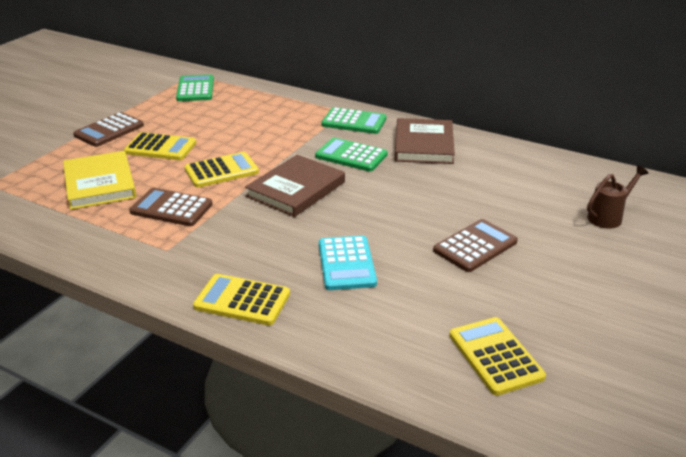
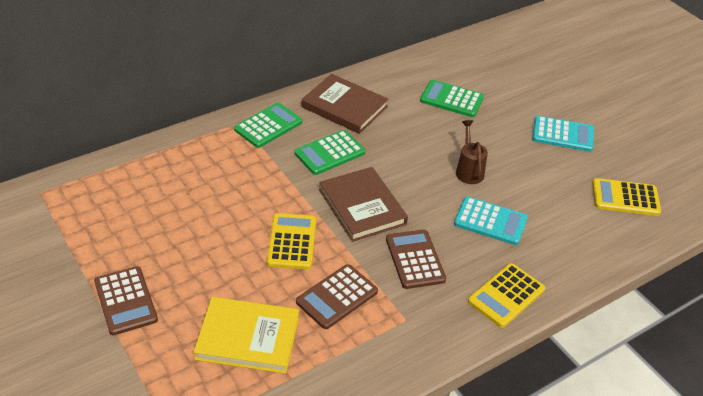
camera: 65 degrees left, 10 degrees up
(160, 147) = (205, 270): yellow calculator -> none
(195, 89) = (84, 202): green calculator -> green calculator (451, 99)
(475, 246) = (506, 150): brown calculator -> brown calculator (415, 259)
(556, 279) = (563, 134): none -> turquoise calculator
(608, 217) = (508, 77): brown watering can -> brown watering can (469, 170)

